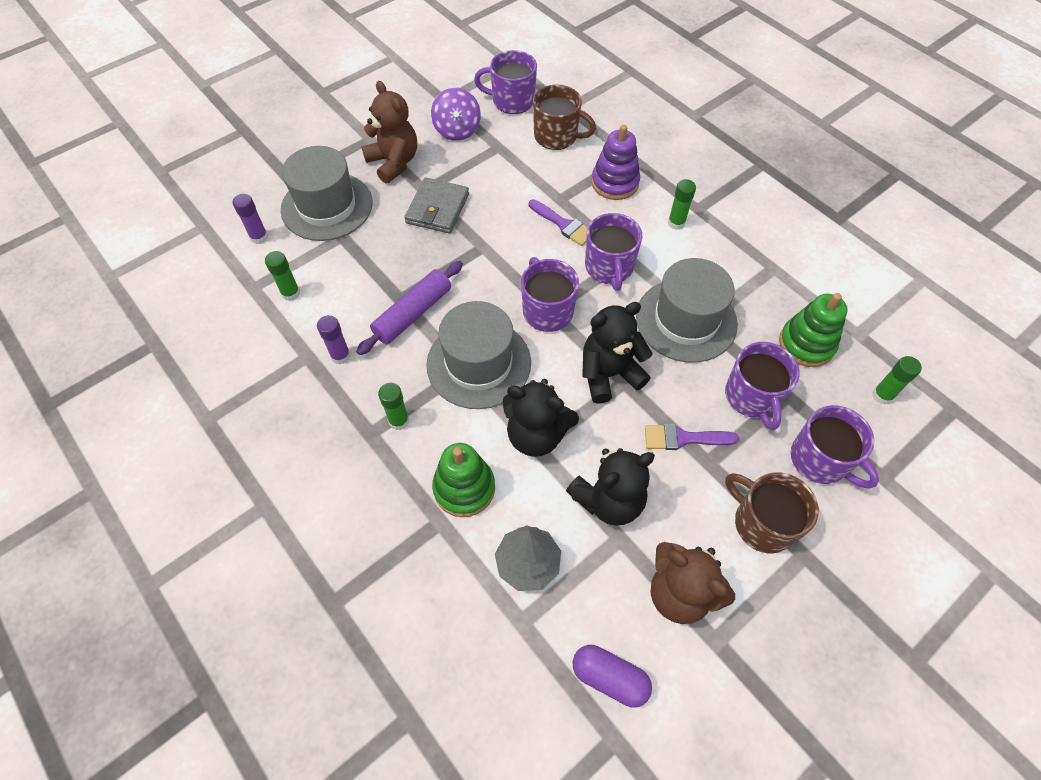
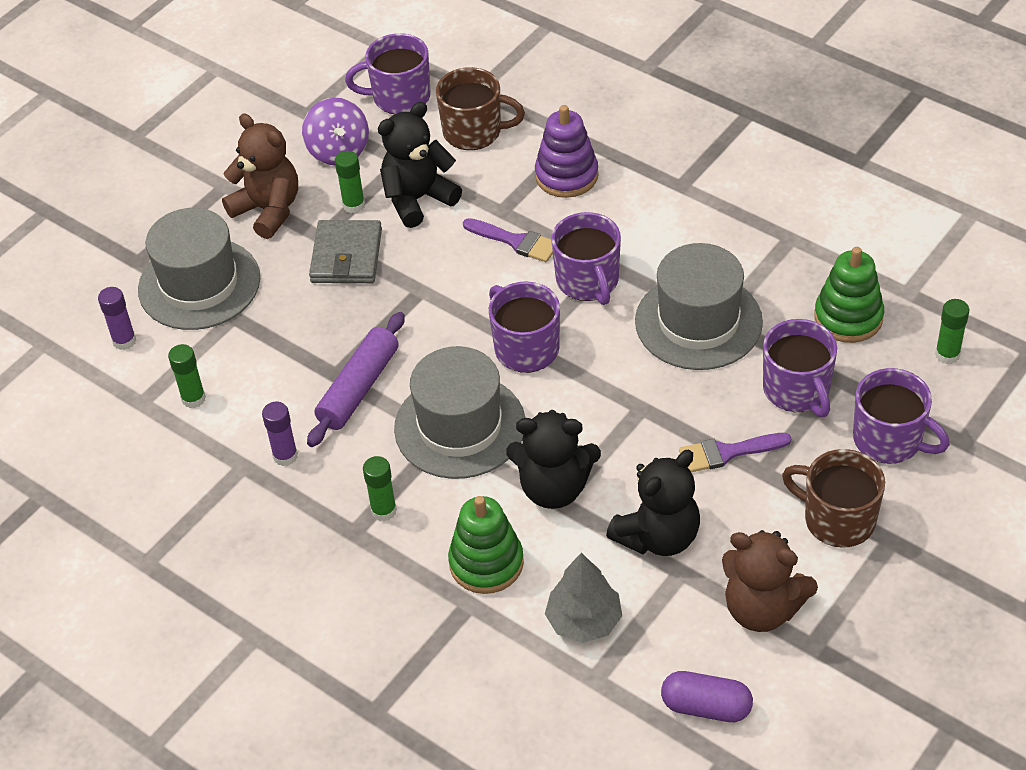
camera: 10 degrees left, 10 degrees down
(609, 374) = (622, 403): black teddy bear -> black teddy bear (418, 199)
(676, 223) = (658, 209): green glue stick -> green glue stick (353, 205)

